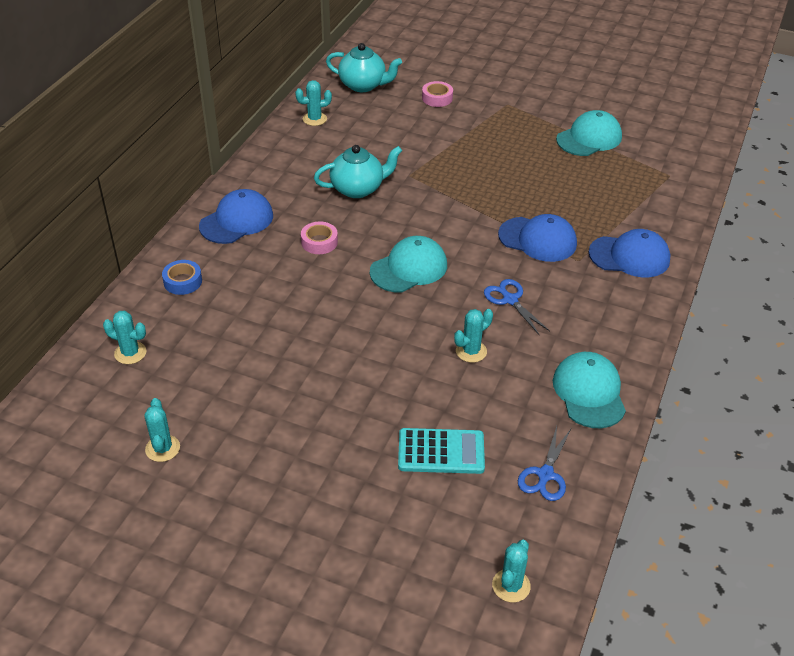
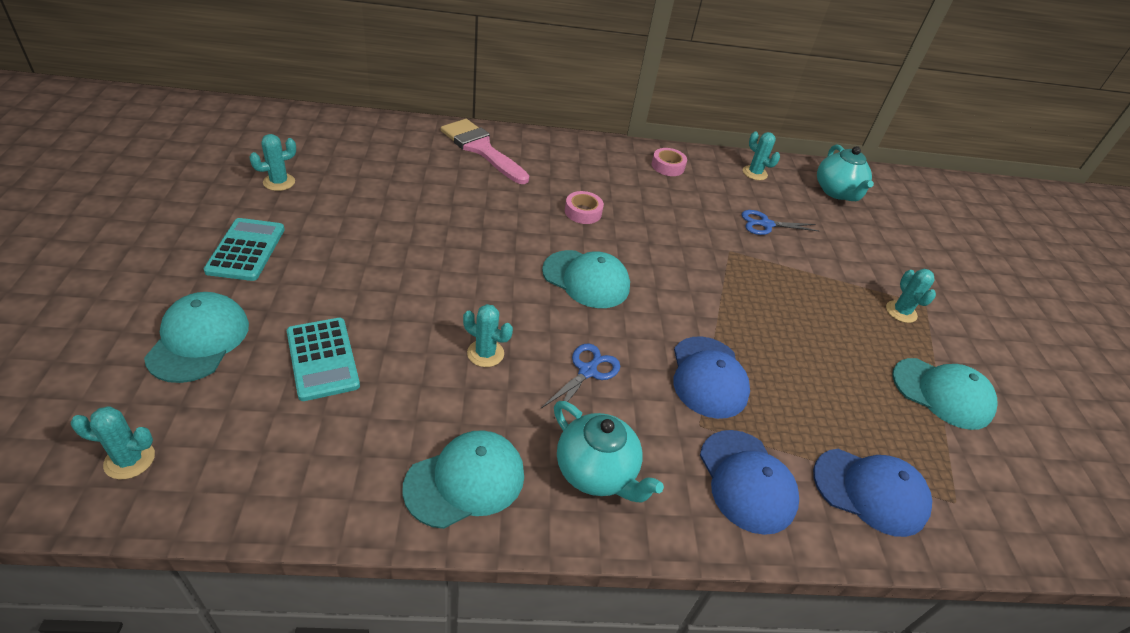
camera: 60 degrees right, 0 degrees up
(130, 353) = (383, 143): turquoise cactus -> turquoise cactus (901, 312)
(183, 281) = (481, 149): blue tape -> pink brush
(237, 221) = (576, 160): blue cap -> blue cap (870, 491)
(269, 487) = (246, 250): none -> turquoise calculator
(358, 189) = (678, 220): turquoise teapot -> turquoise teapot (596, 472)
(386, 533) = (199, 340): none -> turquoise cap
(437, 98) = (873, 246): pink tape -> pink tape (668, 166)
(545, 475) = (310, 460): blue scissors -> blue scissors (766, 224)

